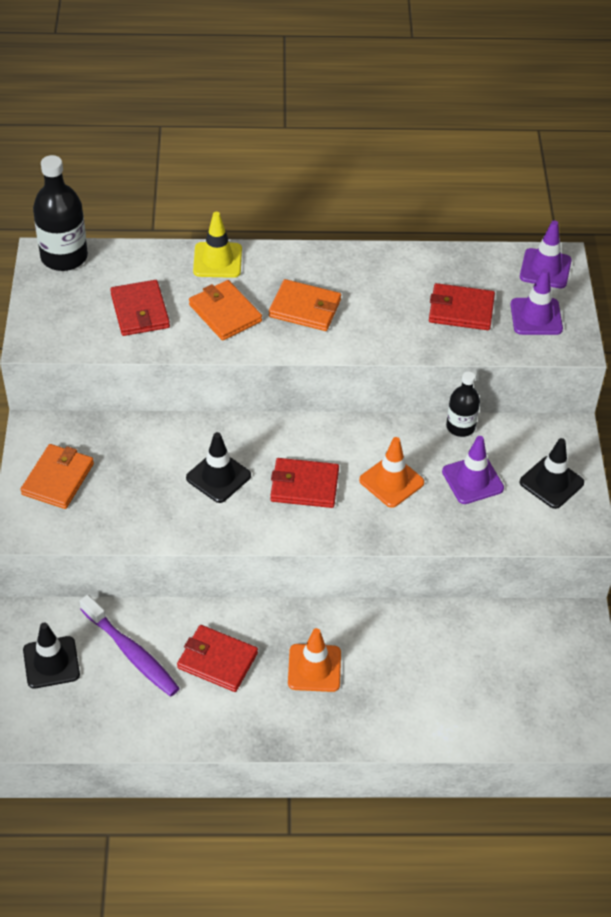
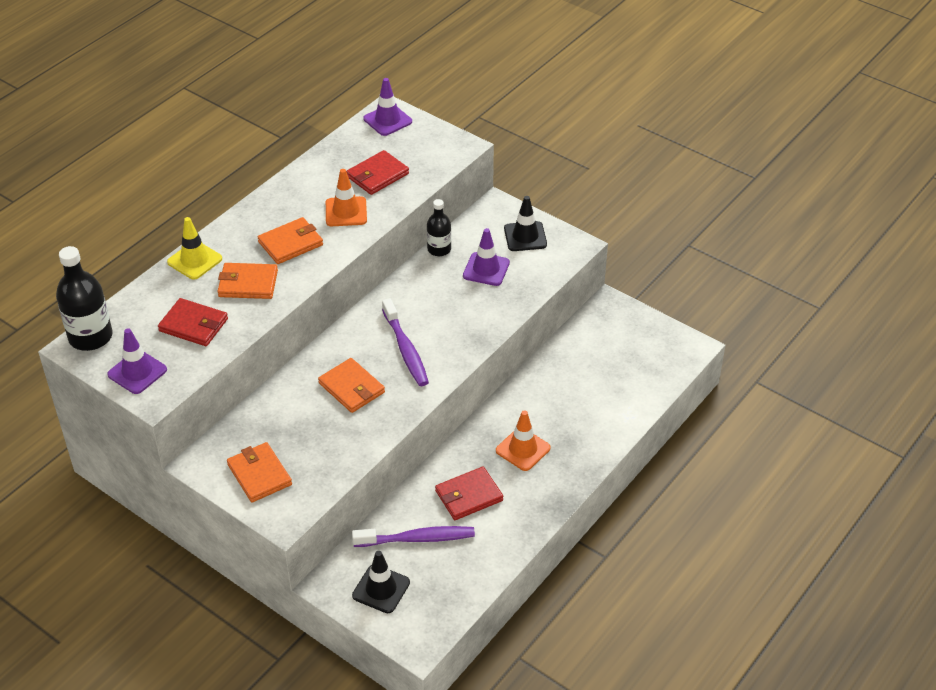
camera: 50 degrees left, 5 degrees down
(218, 477) = (352, 388): black traffic cone -> orange wallet
(304, 486) = (406, 349): red wallet -> purple toothbrush
(391, 481) = (447, 306): orange traffic cone -> orange traffic cone (346, 212)
(536, 317) = (421, 147): purple traffic cone -> purple traffic cone (137, 372)

